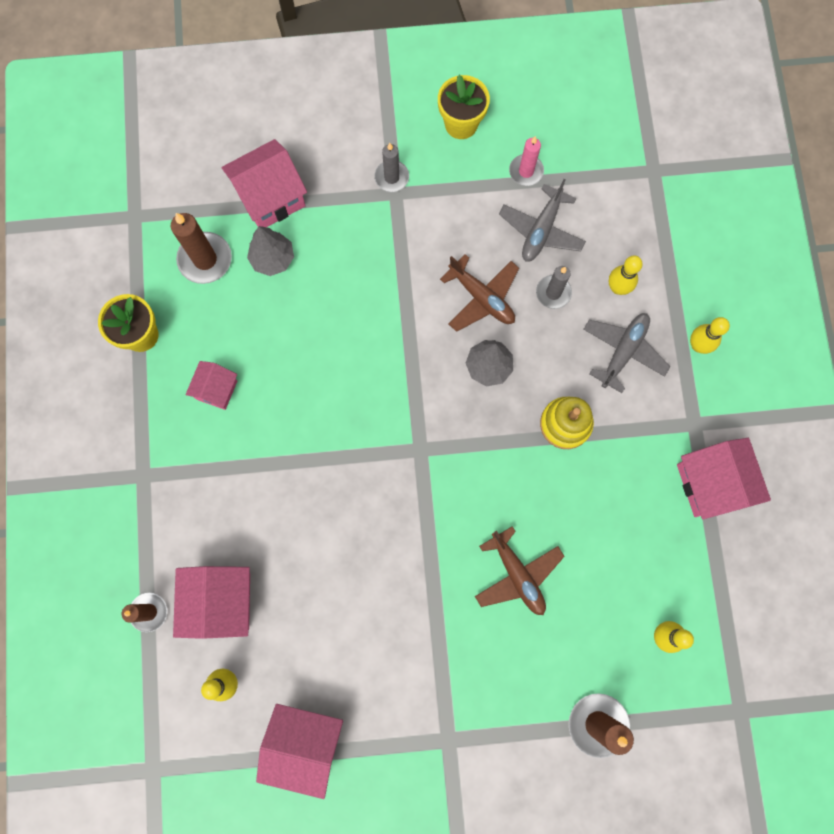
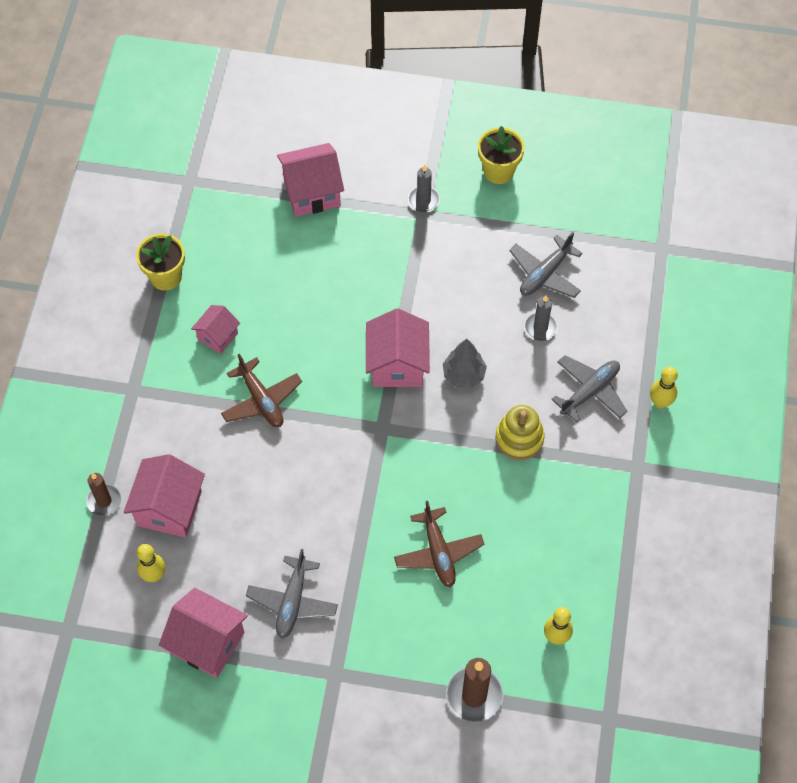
camera: 15 degrees right, 15 degrees down
(205, 259) = (239, 229): brown candle -> none
(273, 259) = (299, 242): grey tree -> none
(381, 671) = (292, 601): none -> grey plane
(481, 298) = (474, 317): brown plane -> brown plane (261, 400)
(526, 171) = (545, 223): pink candle -> none
(618, 288) = (600, 337): yellow bowling pin -> none
(711, 483) = (638, 520): pink house -> pink house (397, 365)

